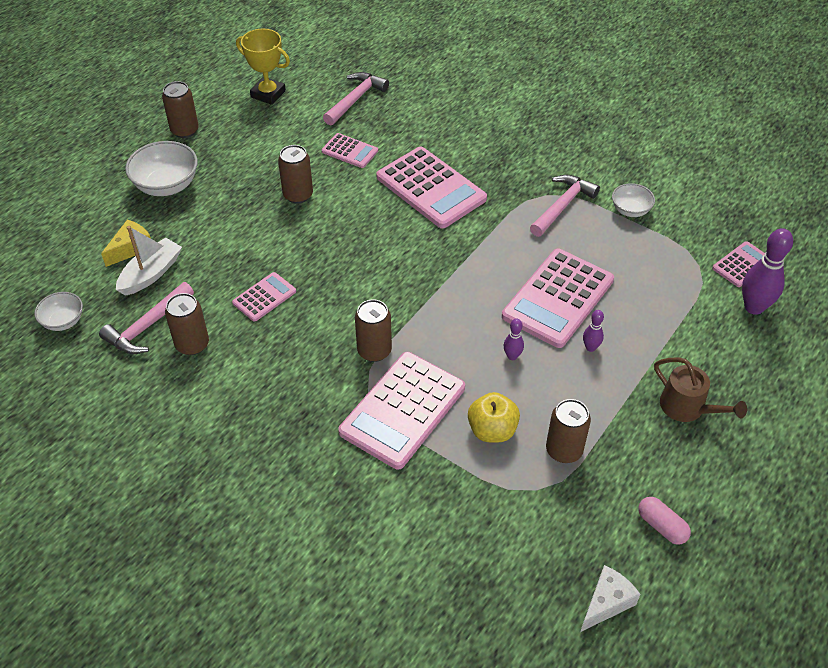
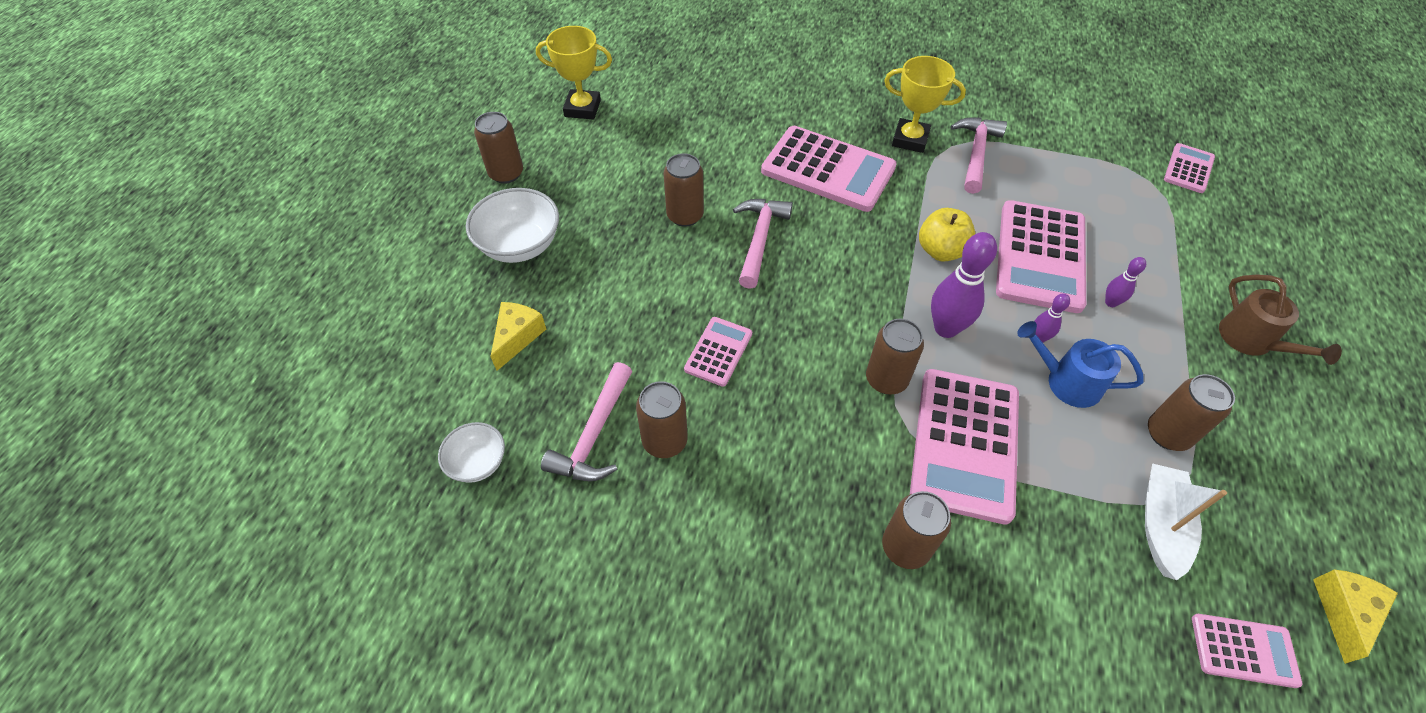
camera: 20 degrees left, 5 degrees up
(151, 274) = (561, 363): white boat -> white boat (1161, 525)
(315, 460) = (905, 547): none -> brown can
(350, 151) = (714, 150): pink calculator -> pink calculator (1244, 650)
(355, 99) = (685, 92): pink hammer -> pink hammer (759, 240)
(492, 430) = (1077, 436): yellow apple -> yellow apple (941, 251)
(511, 392) = (1067, 382): none -> blue watering can
(514, 181) = (910, 139): none -> yellow trophy
(606, 603) = (1343, 612): white cheese -> yellow cheese
(630, 210) = (1045, 140): white bowl -> none
(661, 526) = (1328, 491): pink capsule -> none
(687, 407) = (1251, 340): brown watering can -> brown watering can turned 45 degrees clockwise
(754, 307) = (1231, 210): purple bowling pin -> purple bowling pin (946, 328)

